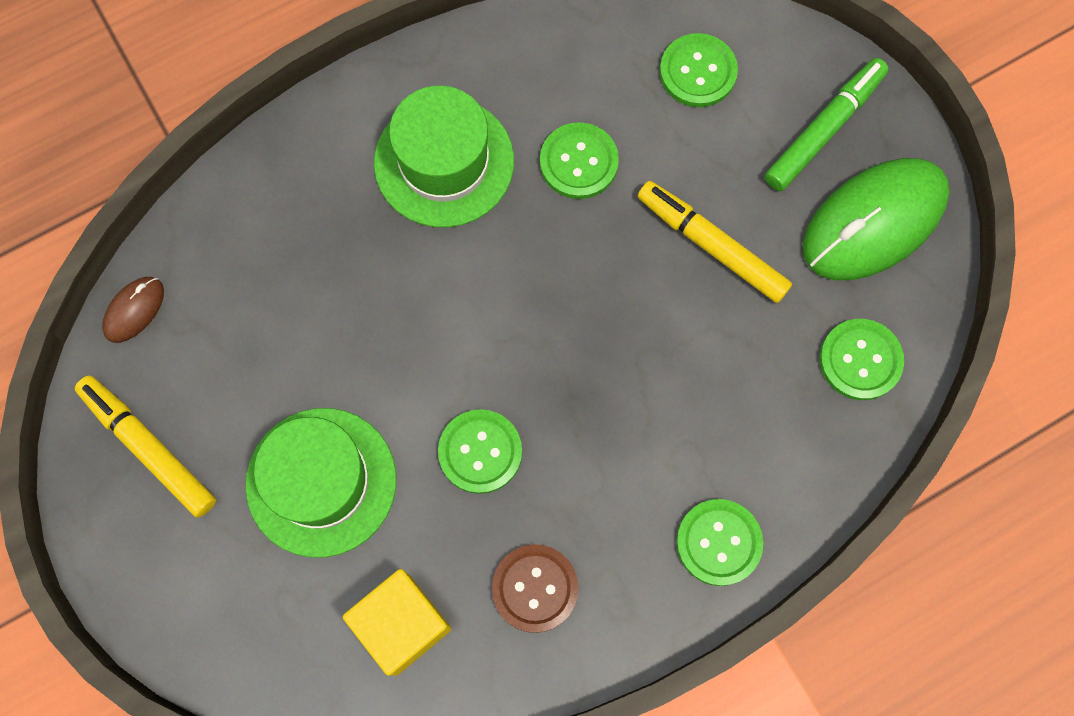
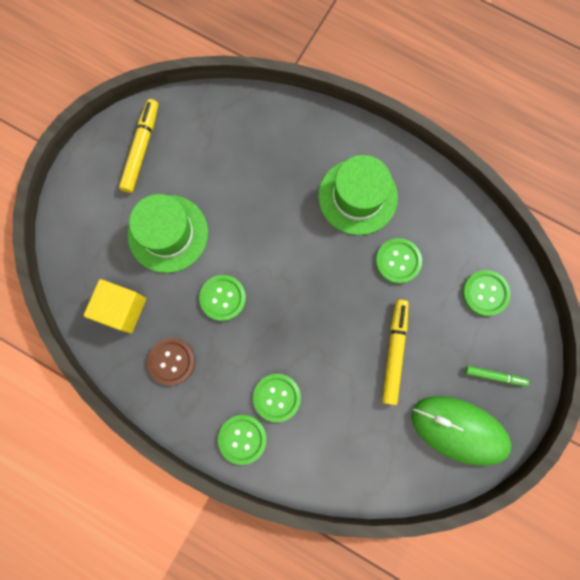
camera: 60 degrees right, 5 degrees up
(134, 310) = (201, 103): brown mouse -> none
(823, 129) = (494, 376): green marker -> green marker, size x0.59
(860, 360) = (378, 462): green button -> green button (276, 397)

